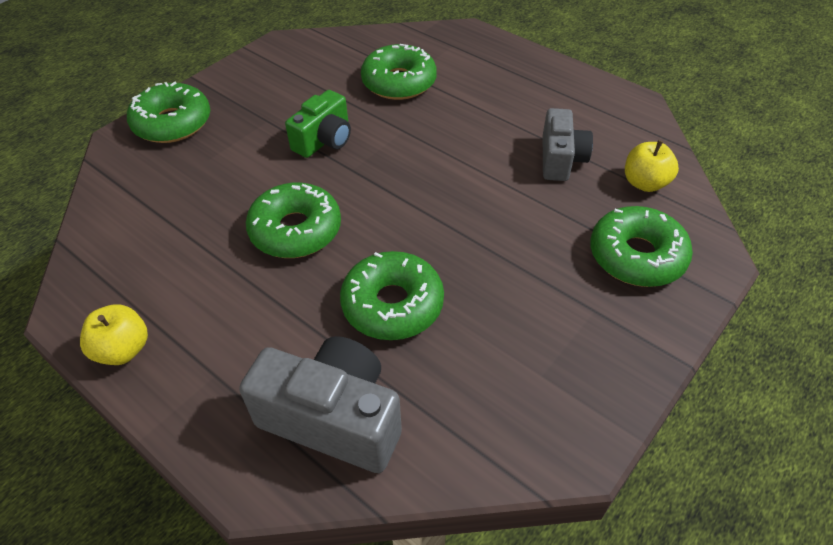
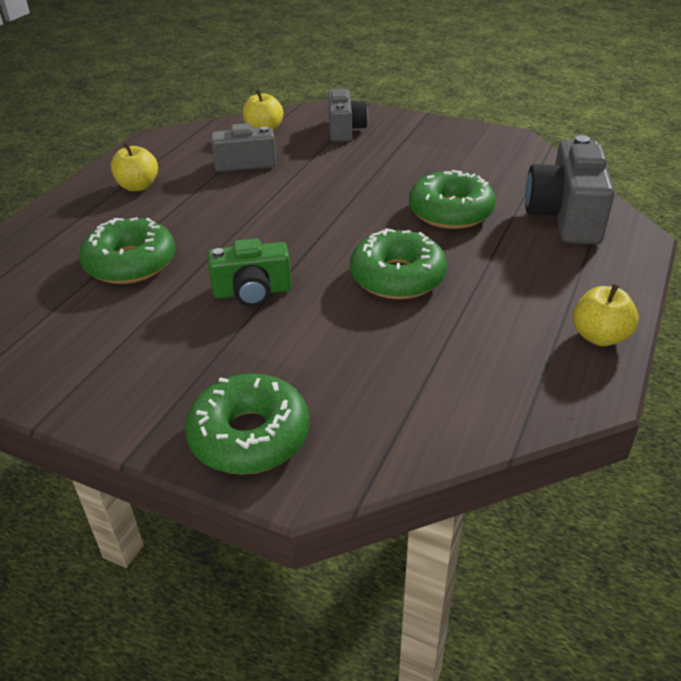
camera: 105 degrees left, 10 degrees down
(324, 140) = (252, 292): green camera -> green camera turned 150 degrees clockwise
(529, 89) = (138, 186): none -> yellow apple
(636, 256) = (345, 130): green donut -> grey camera

